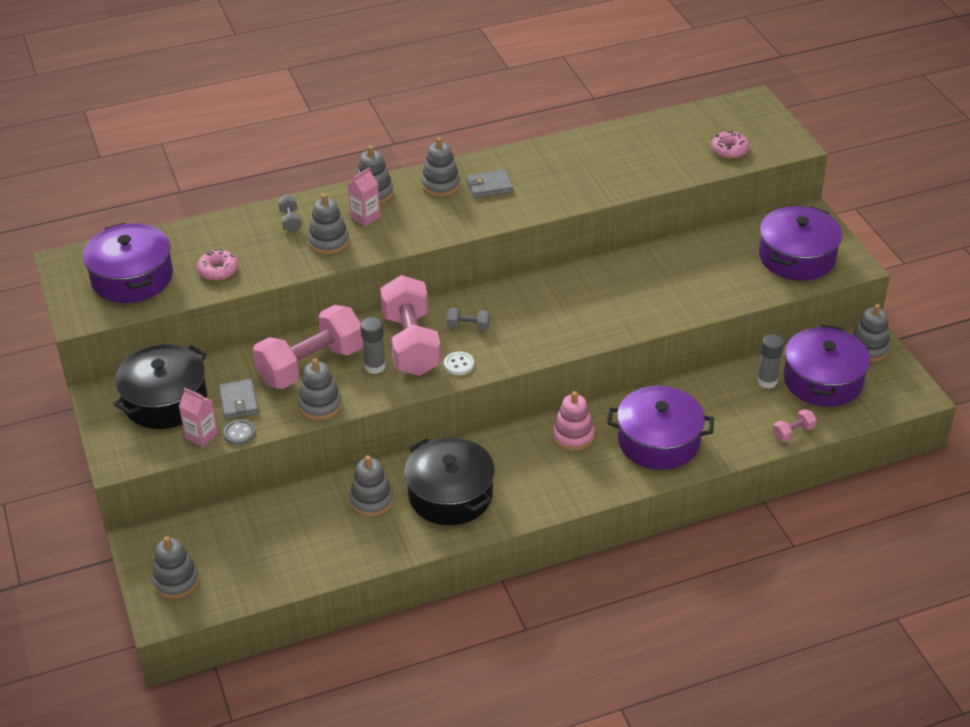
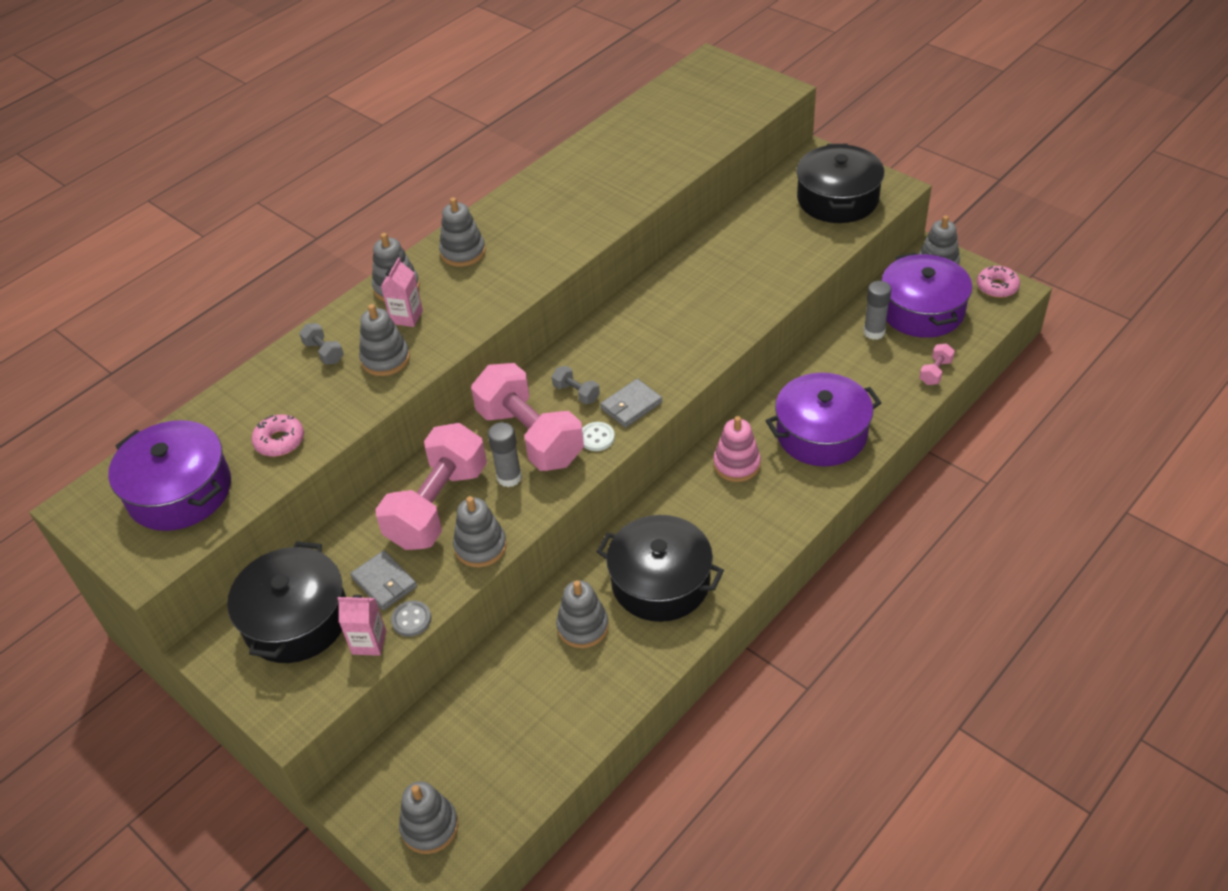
camera: 25 degrees left, 5 degrees up
(468, 326) = (576, 393): grey dumbbell -> grey dumbbell turned 60 degrees clockwise
(489, 186) = (516, 235): grey wallet -> grey wallet (631, 405)
(729, 150) = (724, 115): pink donut -> pink donut (997, 287)
(797, 257) = (837, 199): purple pot -> black pot

